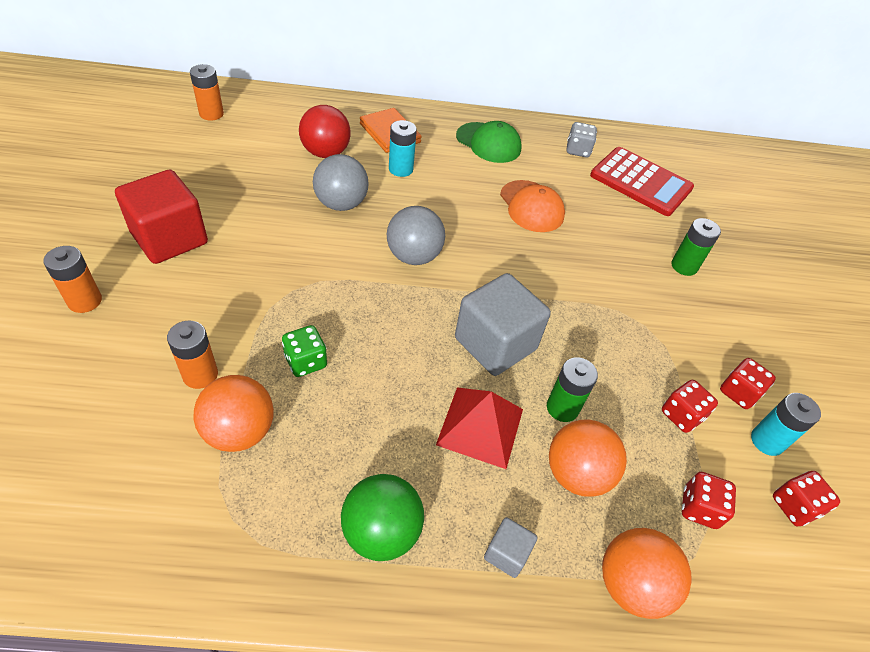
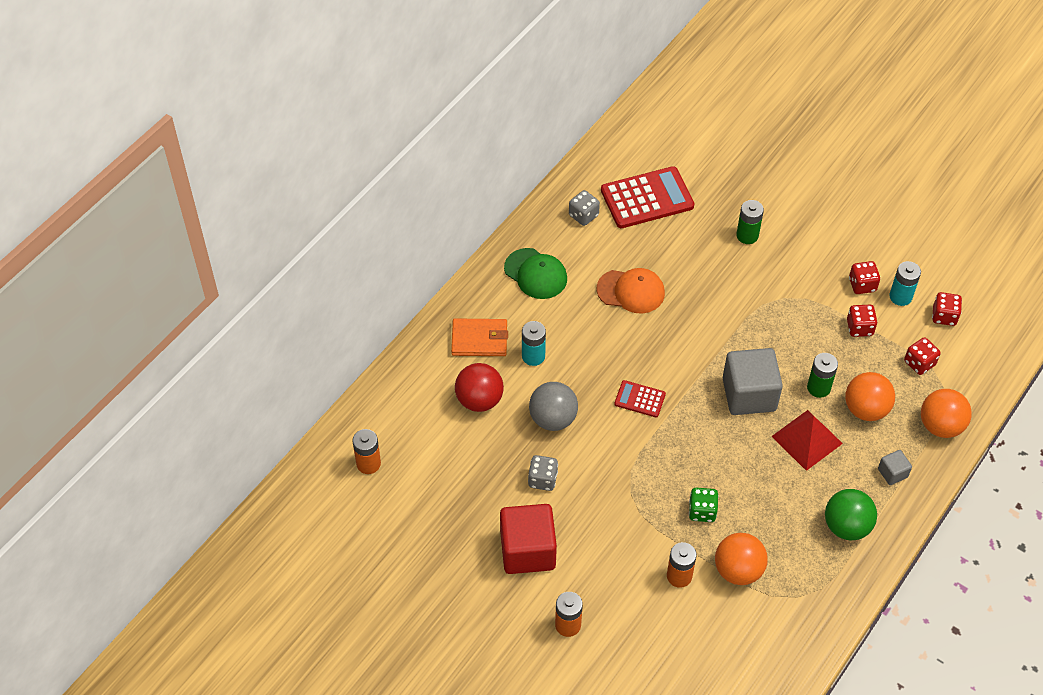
camera: 50 degrees left, 5 degrees up
(264, 220) = (542, 479): none -> grey dice
(414, 256) = (640, 399): grey ball -> red calculator
(488, 143) = (535, 274): green cap -> green cap turned 60 degrees clockwise

